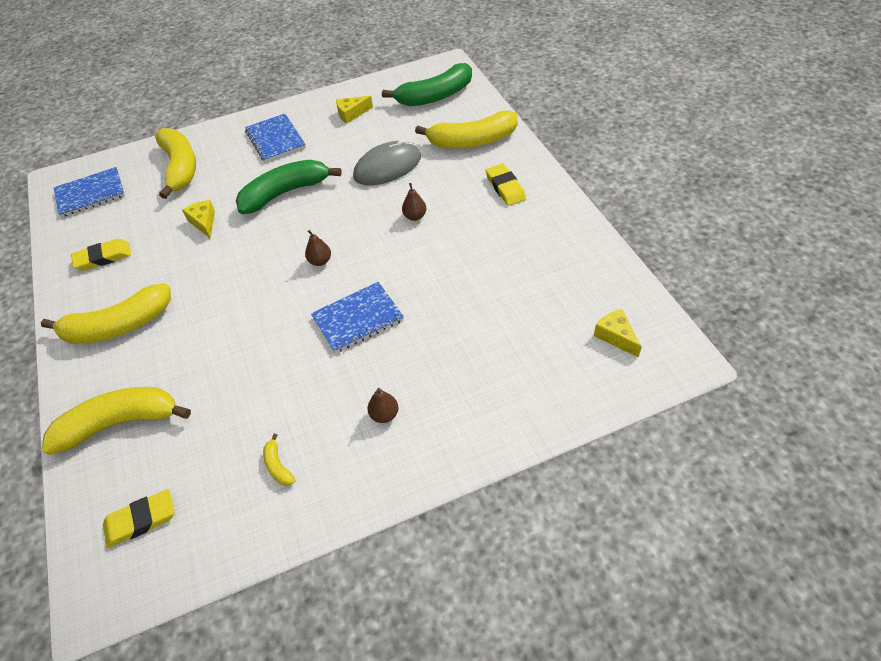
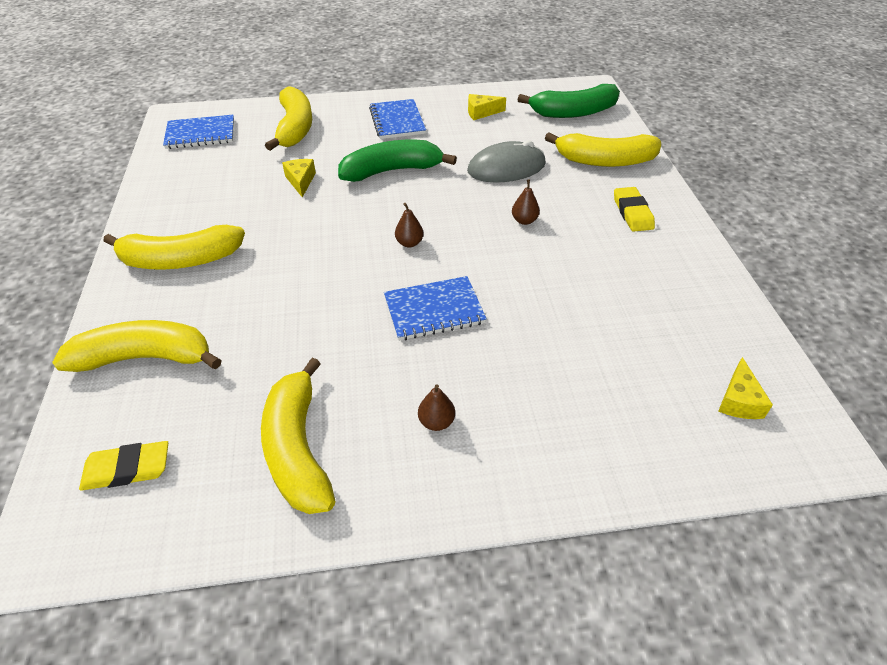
camera: 10 degrees right, 5 degrees down
(103, 257) = (190, 193): yellow eraser -> none
(278, 466) = (298, 448): yellow banana -> yellow banana, size x2.44
(616, 336) = (739, 400): yellow cheese -> yellow cheese turned 150 degrees counterclockwise

